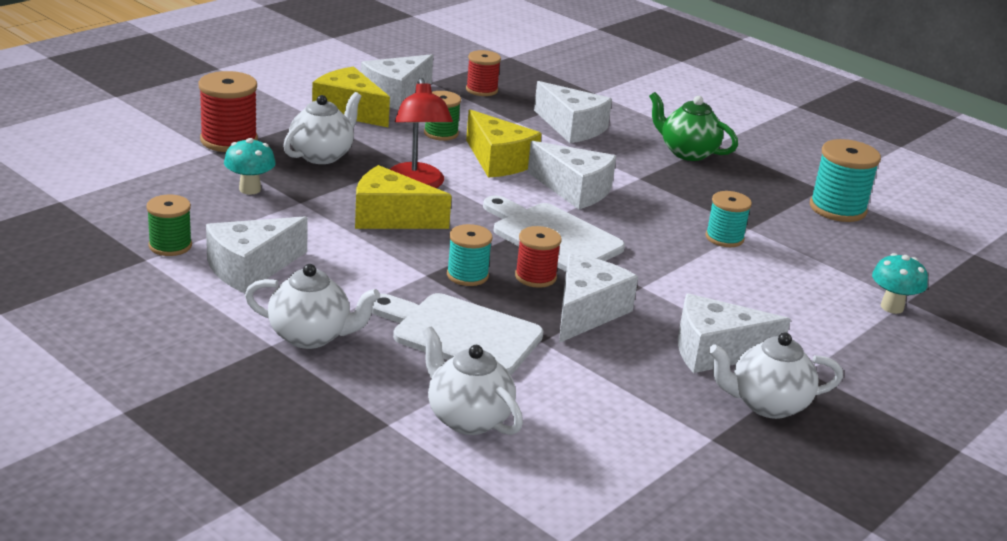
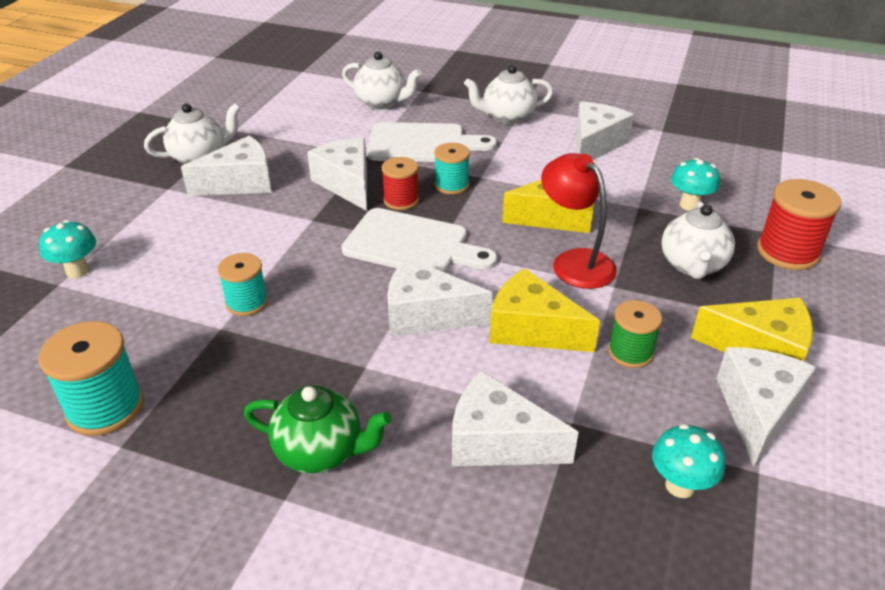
camera: 160 degrees right, 10 degrees up
(170, 246) = (664, 143): green spool -> none
(481, 90) = (680, 485): red spool -> turquoise mushroom
(586, 312) = (347, 184): white cheese -> white cheese turned 150 degrees clockwise

